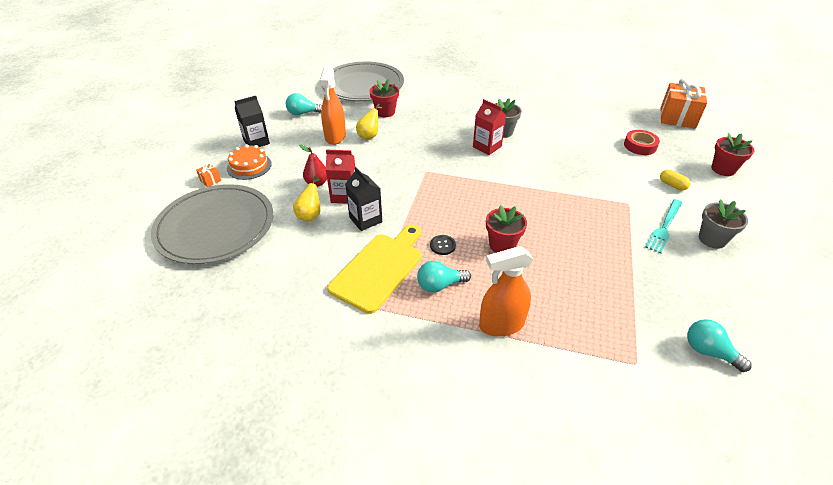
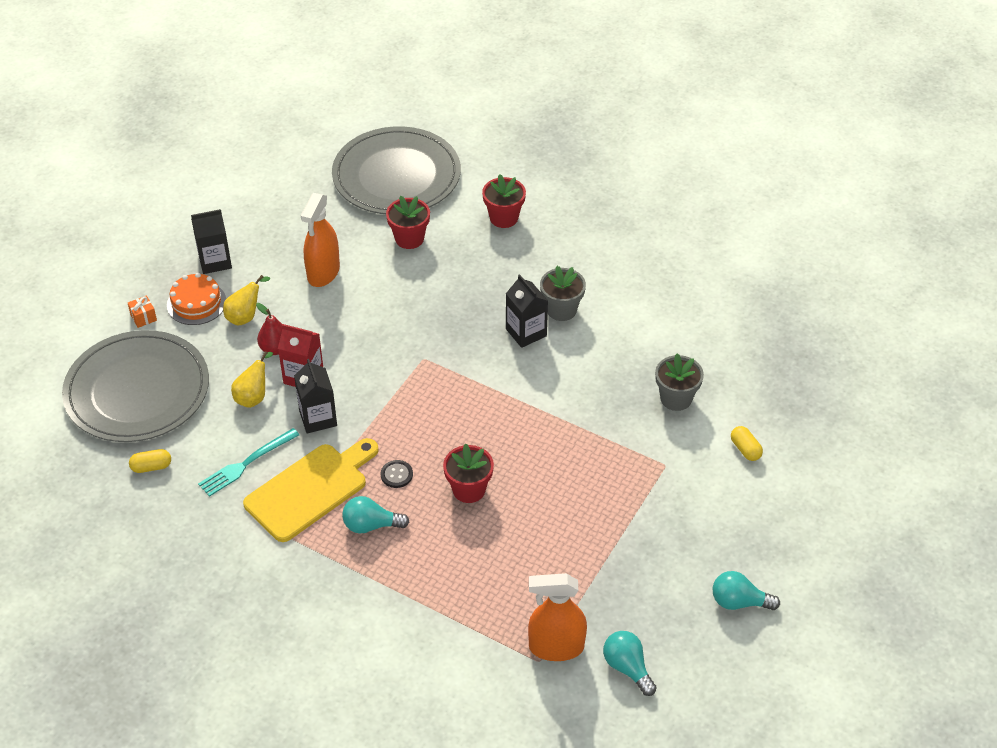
camera: 15 degrees right, 5 degrees up
(239, 278) = (151, 467): none -> yellow capsule
(303, 113) = (292, 219): turquoise light bulb -> turquoise light bulb (739, 602)
(369, 135) = (371, 280): yellow pear -> yellow pear (245, 316)
(487, 147) = (526, 332): red carton -> black carton
(501, 325) = (418, 587): orange spray bottle -> orange spray bottle (556, 647)
(640, 146) = (747, 374): red tape -> none
(664, 227) = (688, 509): turquoise fork -> turquoise fork (246, 464)
(677, 118) = (842, 333): orange gift -> none
(712, 239) = (737, 538): grey flower pot -> grey flower pot (676, 398)
(723, 169) = (838, 438): red flower pot -> red flower pot (504, 218)

